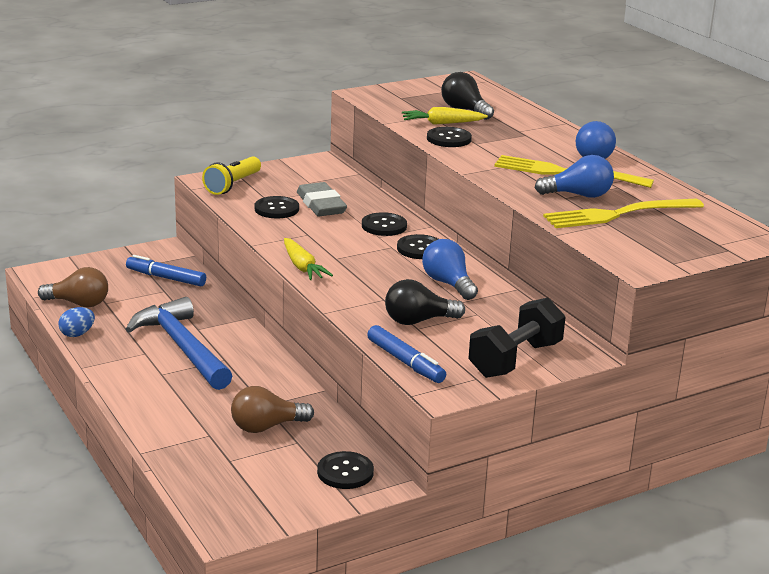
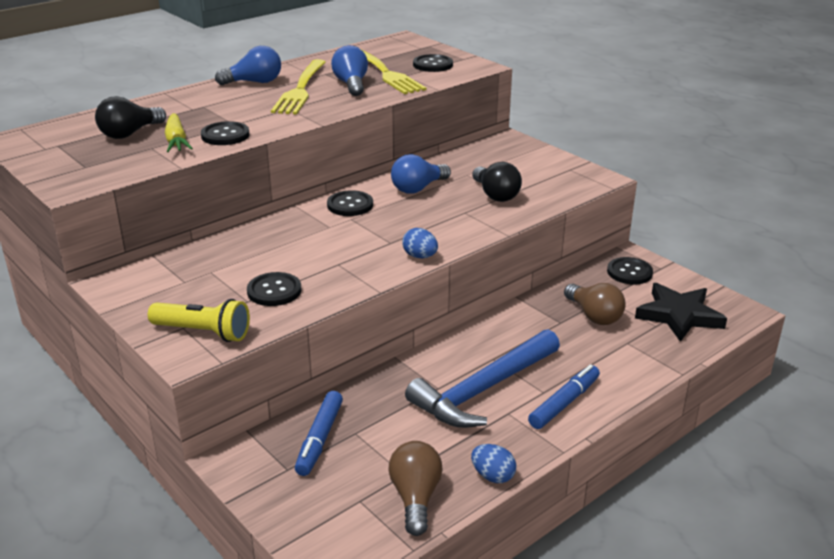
camera: 100 degrees left, 5 degrees up
(240, 481) = (679, 315): none -> black star
(302, 267) = (420, 256): yellow carrot -> blue egg
(321, 205) = (254, 266): grey eraser -> none
(384, 226) = (302, 226): black button -> black button (432, 65)
(405, 362) = (567, 194): blue marker -> blue marker (564, 403)
(515, 359) = (531, 158): black dumbbell -> none

